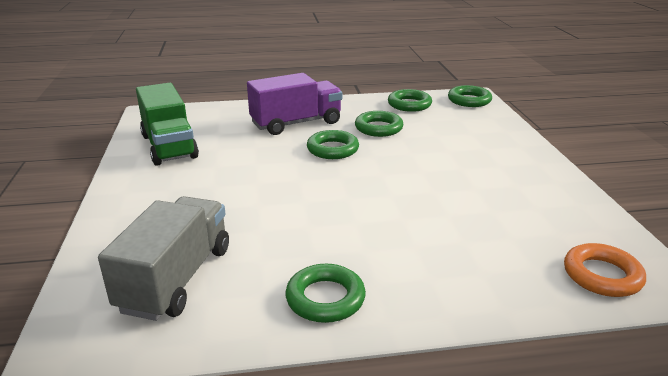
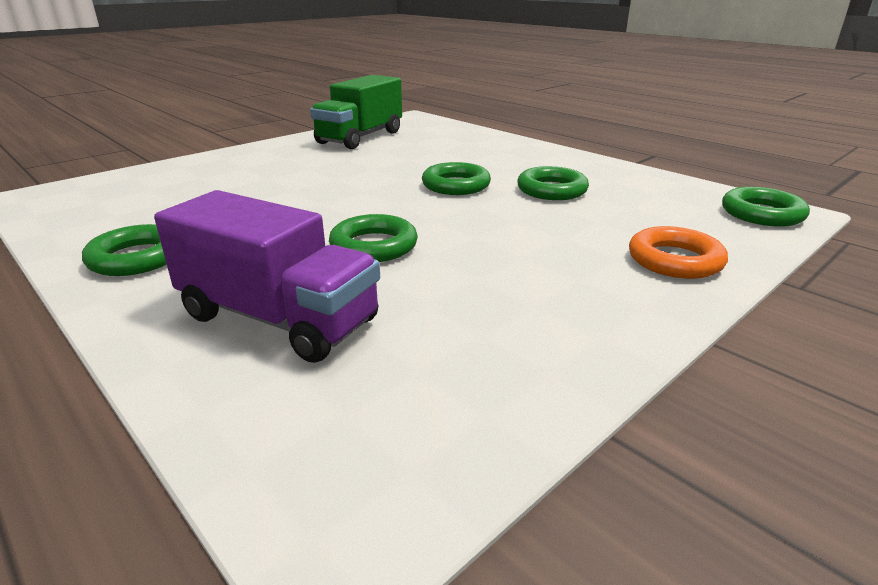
camera: 55 degrees right, 0 degrees up
(176, 279) = (139, 198): grey truck -> none
(296, 123) = (488, 158): purple truck -> purple truck (278, 318)
(409, 104) = (656, 187): green ring -> green ring (374, 246)
(602, 275) = (316, 439): orange ring -> orange ring (675, 260)

